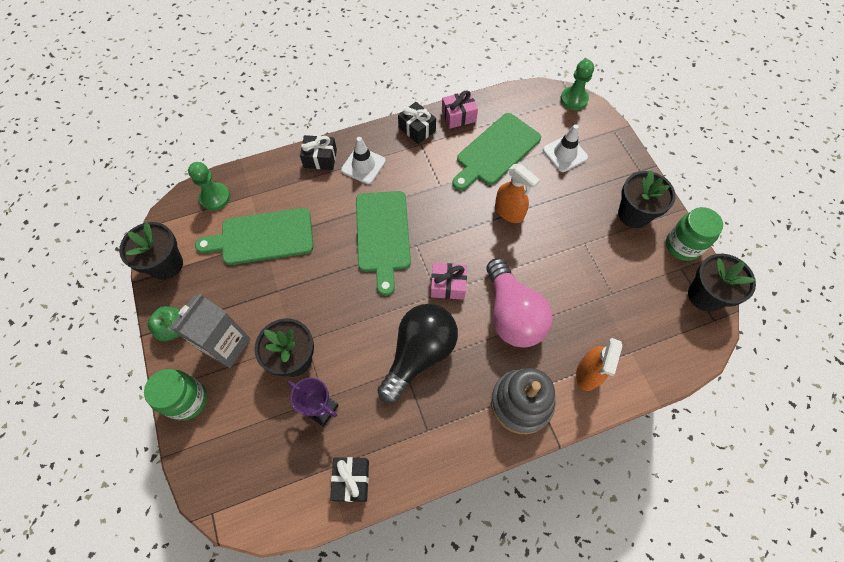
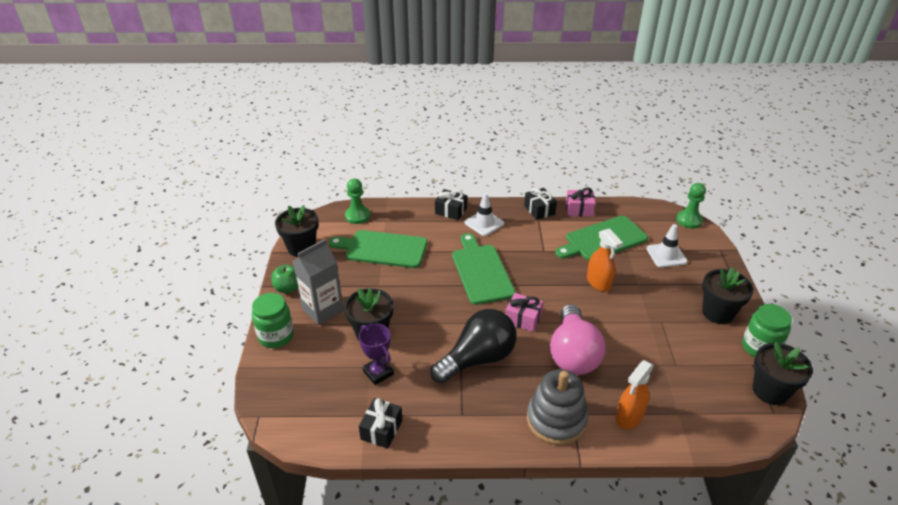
camera: 20 degrees right, 25 degrees down
(383, 235) = (481, 271): green cutting board -> green cutting board turned 150 degrees clockwise

